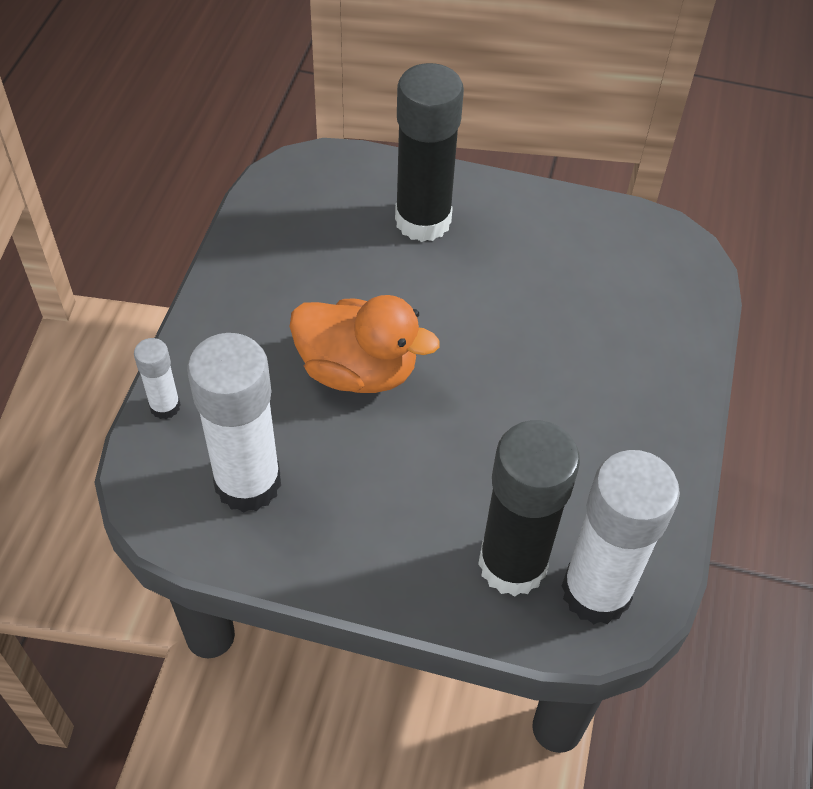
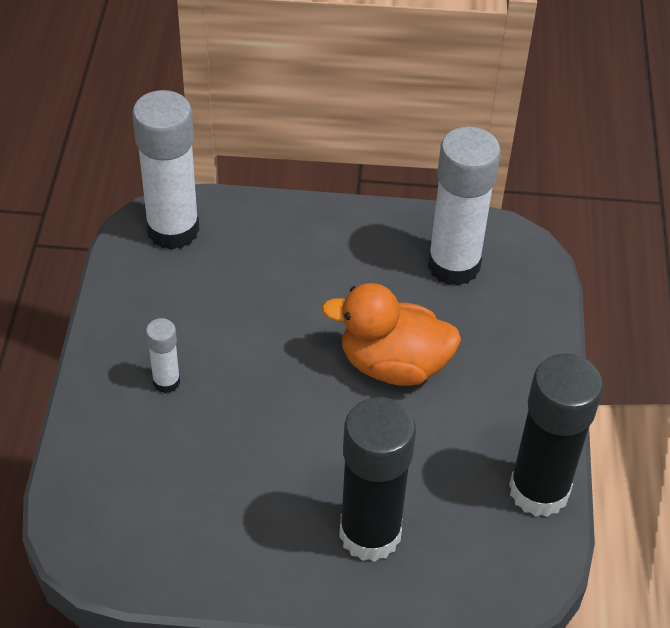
camera: 170 degrees right, 5 degrees down
(165, 406) = (545, 312): white glue stick -> white glue stick (166, 382)
(512, 564) = (237, 239): black glue stick -> black glue stick (539, 491)

